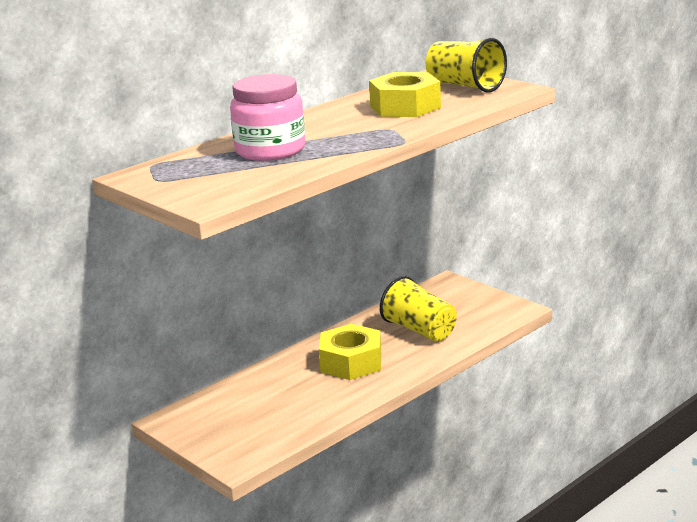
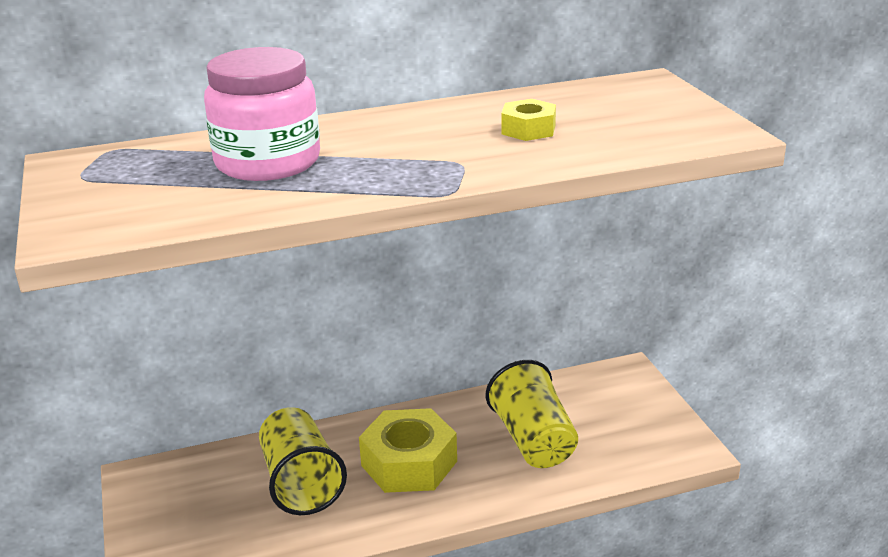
camera: 25 degrees right, 5 degrees up
(405, 107) = (528, 129): yellow nut -> yellow nut, size x0.53
(465, 86) = (652, 111): yellow cup -> yellow cup (301, 482)

